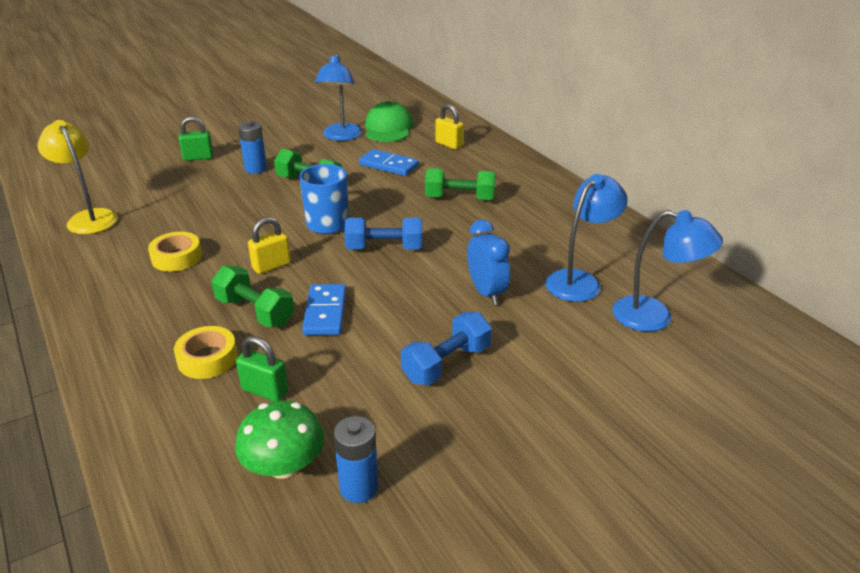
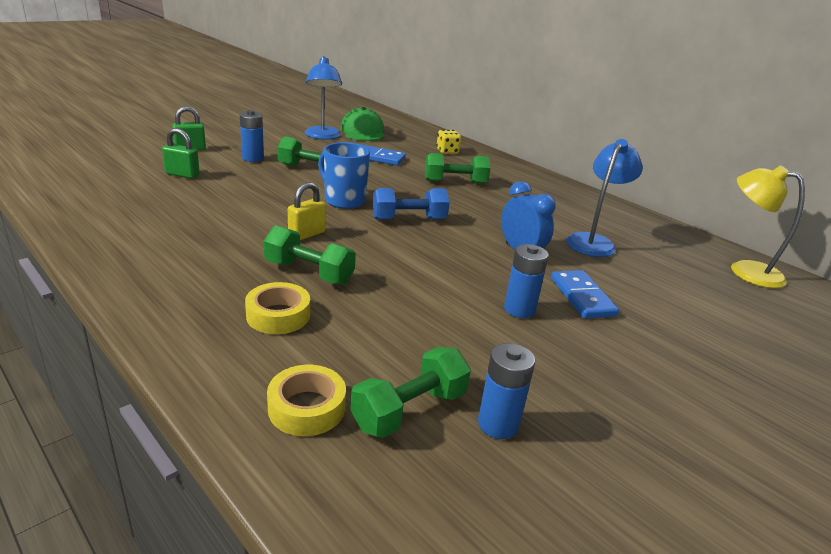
camera: 15 degrees left, 5 degrees down
(89, 217) = (92, 196): yellow lamp -> yellow lamp (745, 270)
(177, 257) = (204, 228): yellow tape -> yellow tape (307, 408)
(265, 391) = (354, 341): green padlock -> green padlock (182, 174)
(284, 466) = (409, 410): green mushroom -> green dumbbell
(325, 312) = (380, 271): blue domino -> blue domino (582, 297)
(446, 364) = (519, 309): blue dumbbell -> blue battery
(449, 144) = (423, 144): yellow padlock -> none
(472, 155) = (447, 151): none -> yellow dice
(655, 317) = (672, 267): blue lamp -> none

